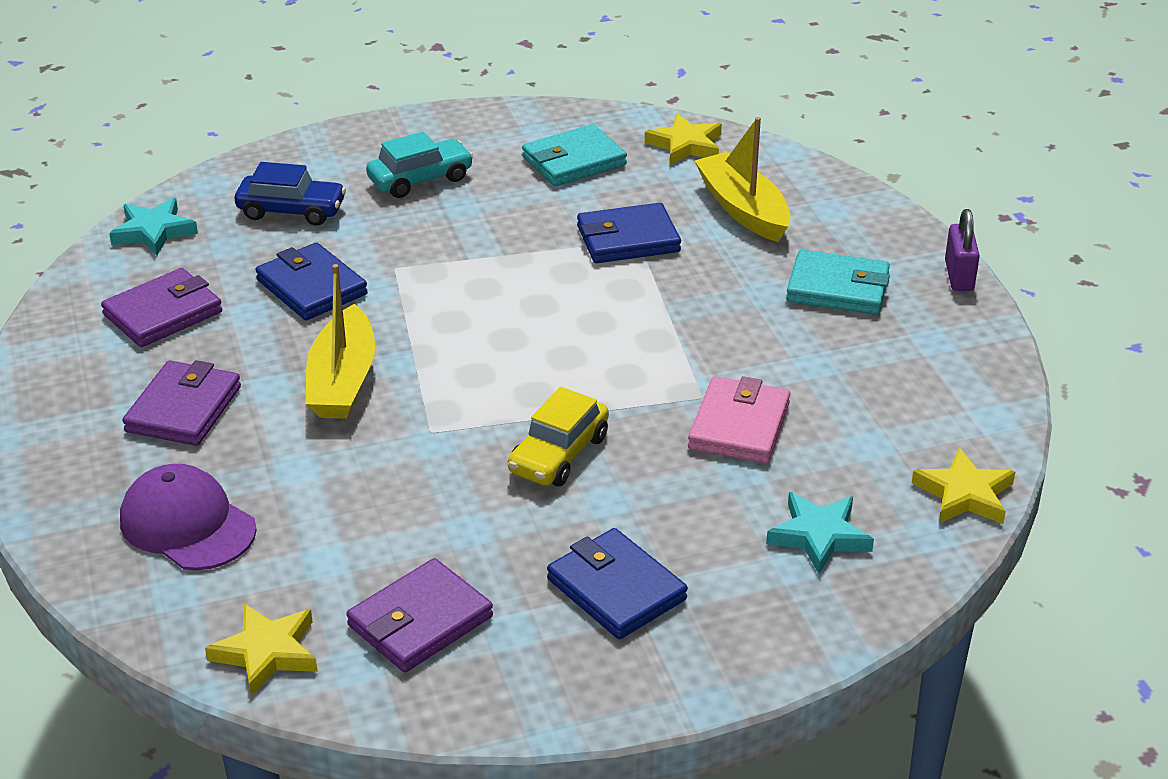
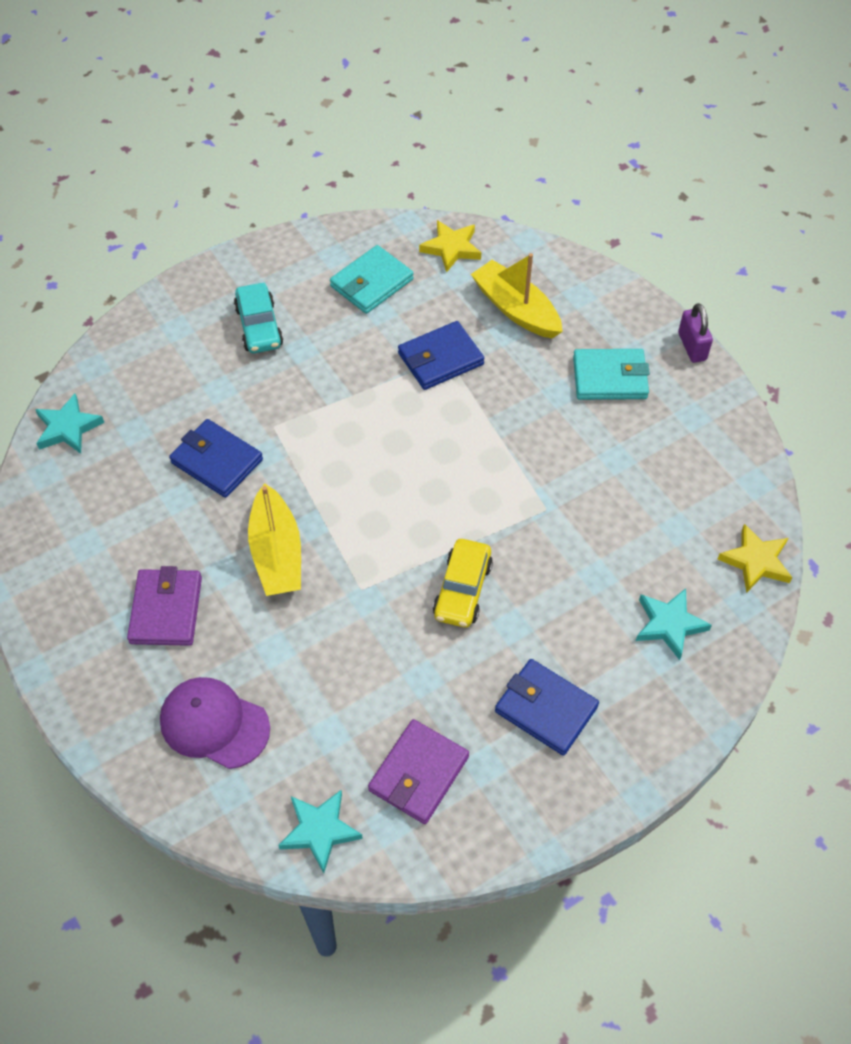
camera: 15 degrees left, 20 degrees up
(163, 313) = (110, 514): purple wallet -> none
(266, 652) = (319, 830): yellow star -> turquoise star
(291, 211) = (170, 382): blue car -> none
(420, 179) = (259, 327): turquoise car -> turquoise car turned 120 degrees clockwise
(739, 426) = (581, 532): pink wallet -> none

